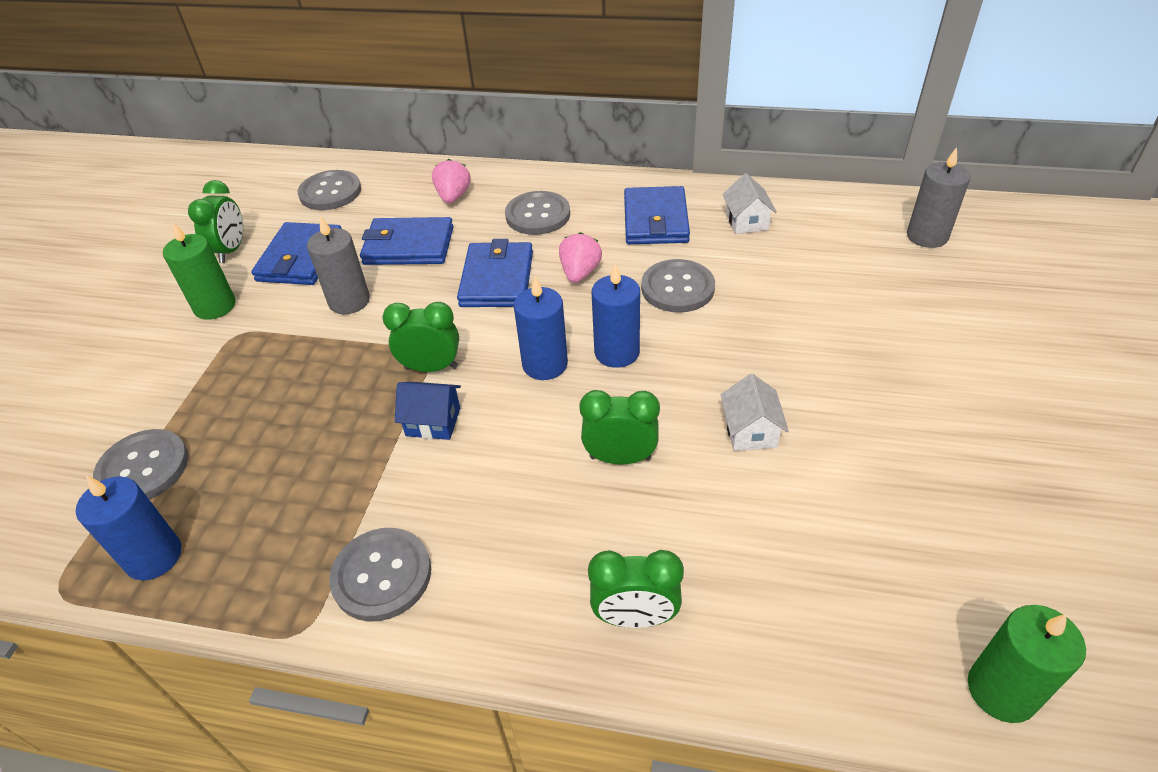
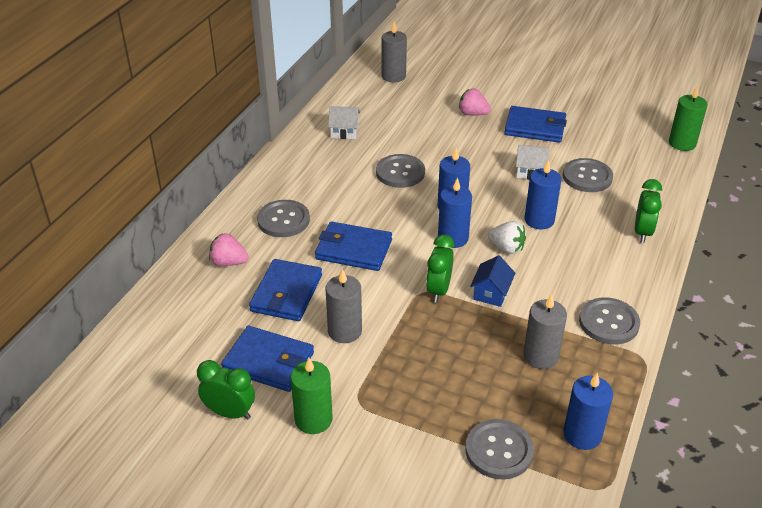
camera: 80 degrees left, 5 degrees down
(306, 493) = (540, 356): none -> grey candle
(330, 192) = (170, 341): grey button -> grey button (587, 177)
(538, 426) = (506, 248): none -> white strawberry
(580, 273) = (365, 210): pink strawberry -> pink strawberry (473, 114)
(620, 458) = (539, 220): green clock -> blue candle
(655, 220) = (322, 167): blue wallet -> blue wallet (535, 127)

